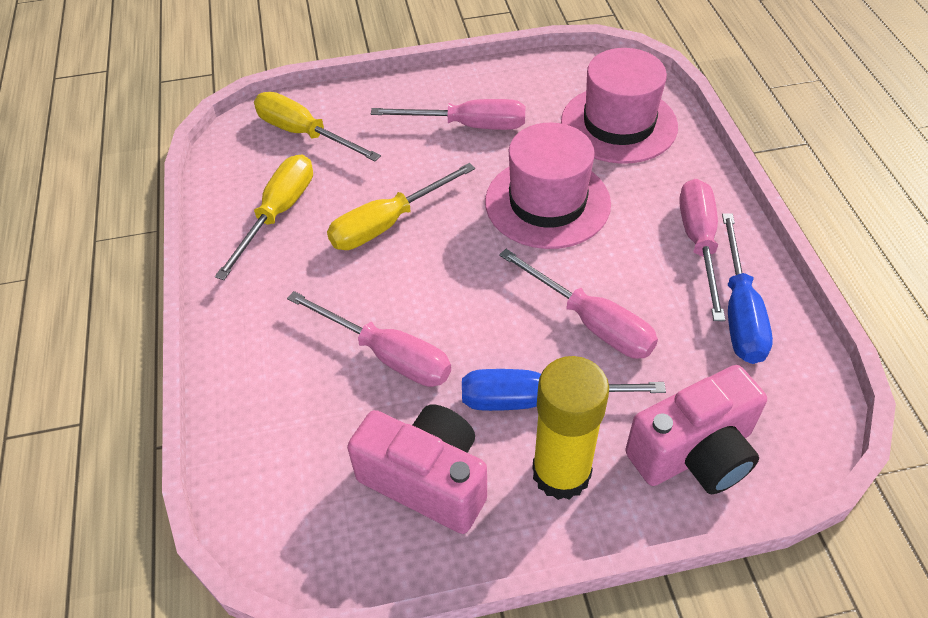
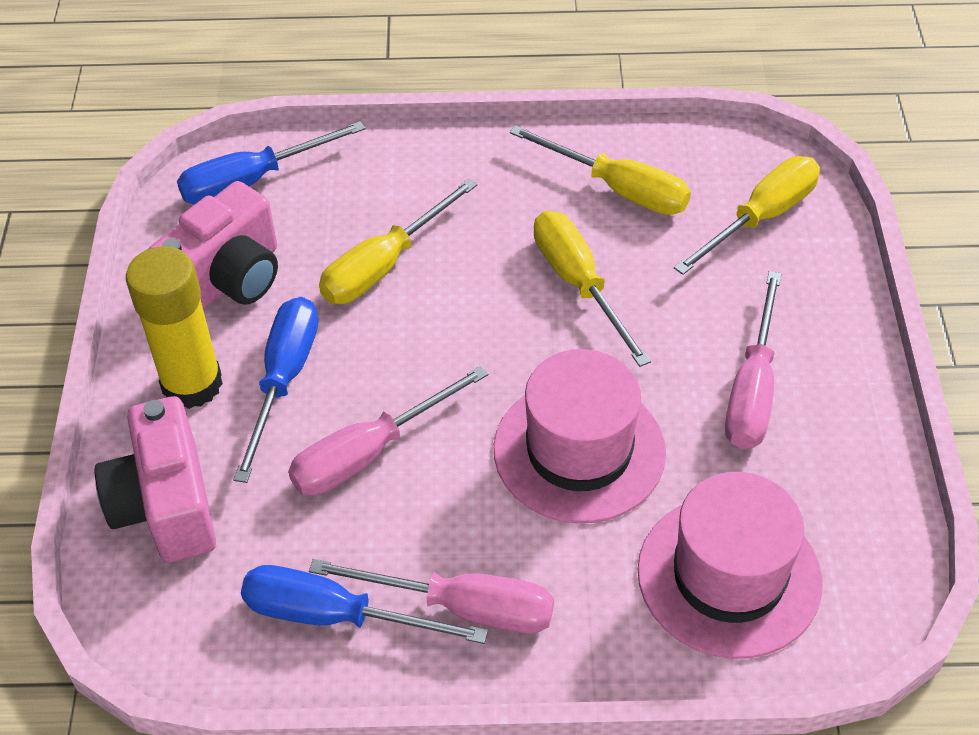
camera: 100 degrees right, 0 degrees up
(284, 496) = (252, 181): none -> blue screwdriver
(387, 355) = (384, 265): pink screwdriver -> yellow screwdriver

